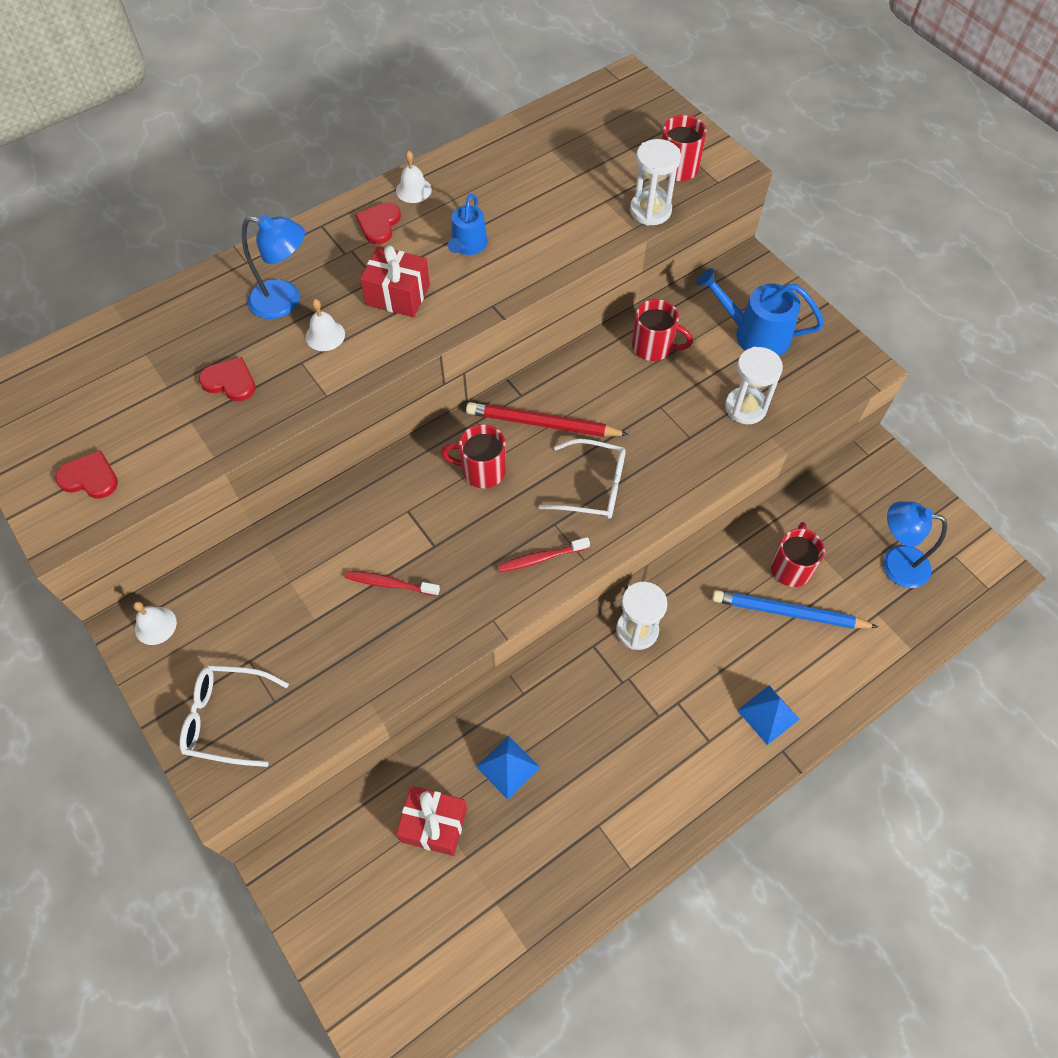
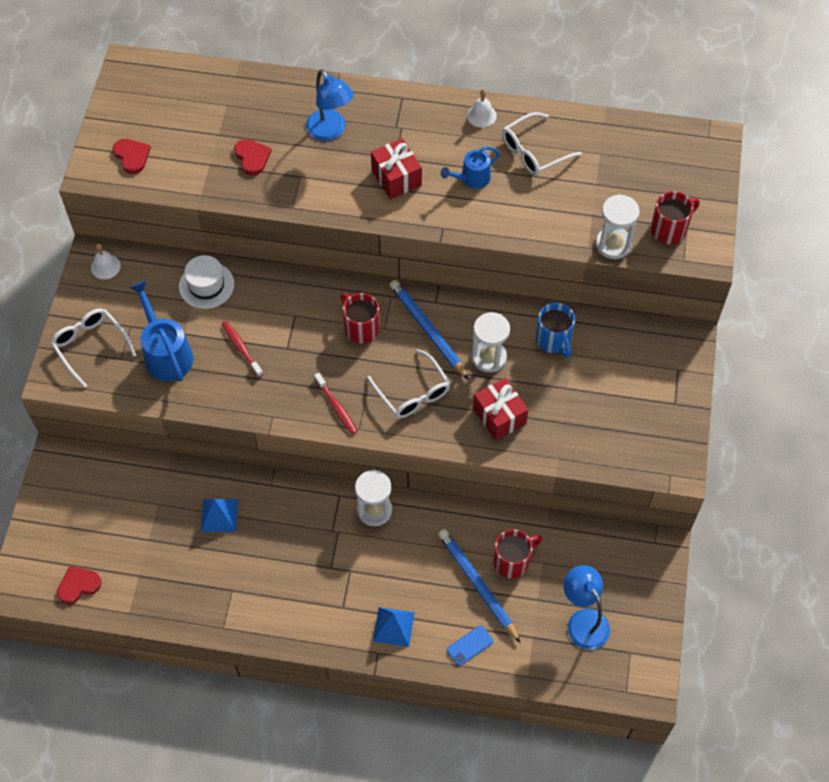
camera: 45 degrees right, 0 degrees up
(287, 555) = (206, 285): none -> white hat
(325, 335) = (329, 170): white bell -> none
(379, 224) = (435, 123): red heart -> red heart (78, 585)
(434, 825) = (150, 508): red gift -> red gift (499, 416)
(495, 186) = (534, 151): none -> white glasses
(541, 558) = (336, 407): red toothbrush -> red toothbrush turned 150 degrees counterclockwise
(542, 424) = (427, 330): red pencil -> blue pencil
(653, 347) = (553, 340): red mug -> blue mug
(745, 407) = (564, 427): white hourglass -> white hourglass (489, 357)
(755, 334) = (630, 387): blue watering can -> blue watering can (166, 354)
(842, 669) = (469, 645): none -> blue phone

